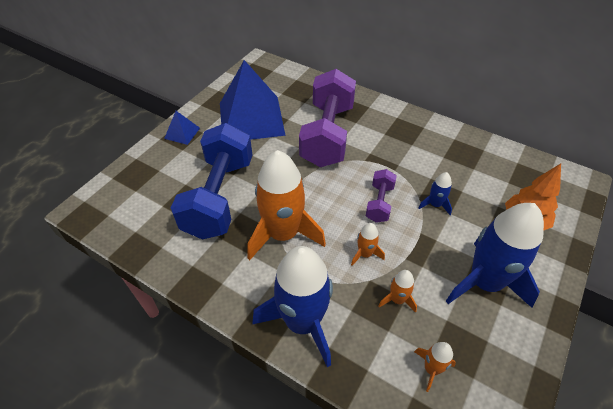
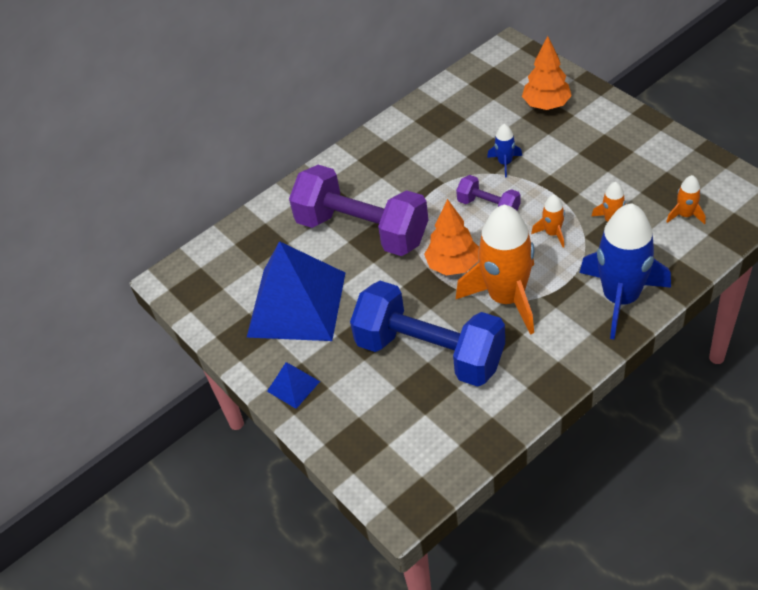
camera: 65 degrees left, 0 degrees up
(308, 193) = (453, 265): none -> orange tree
(484, 282) = (607, 154): blue rocket -> none

